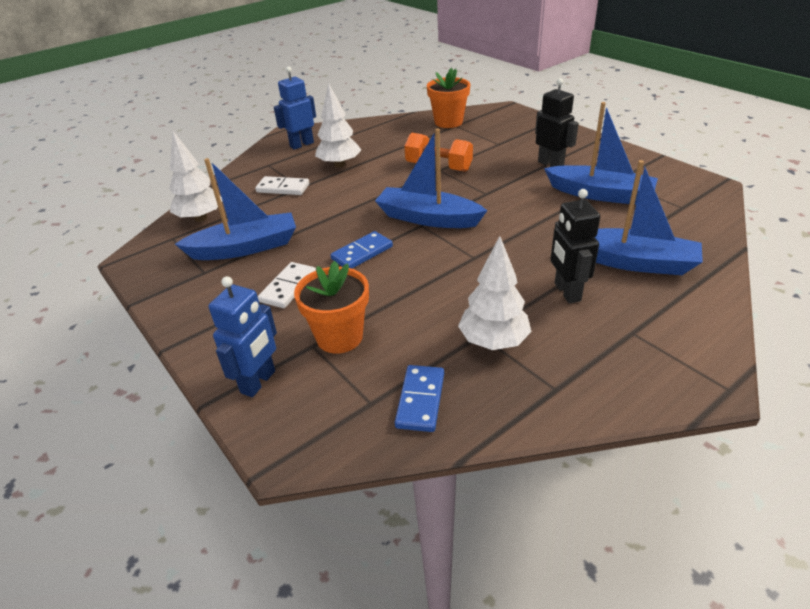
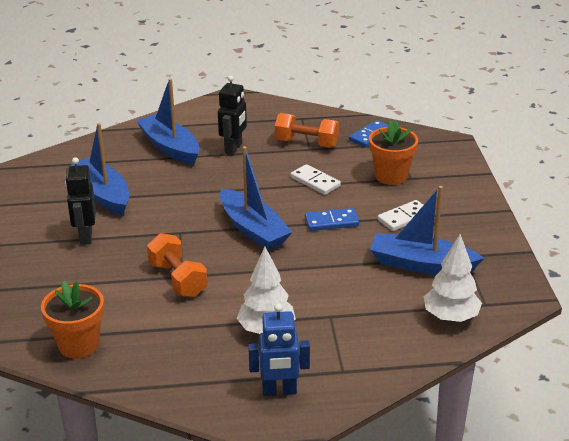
camera: 150 degrees left, 5 degrees down
(258, 382) = (452, 172): blue robot -> none
(283, 188) = (349, 322): white domino -> white domino (315, 182)
(493, 341) = (306, 143): white tree -> orange dumbbell

